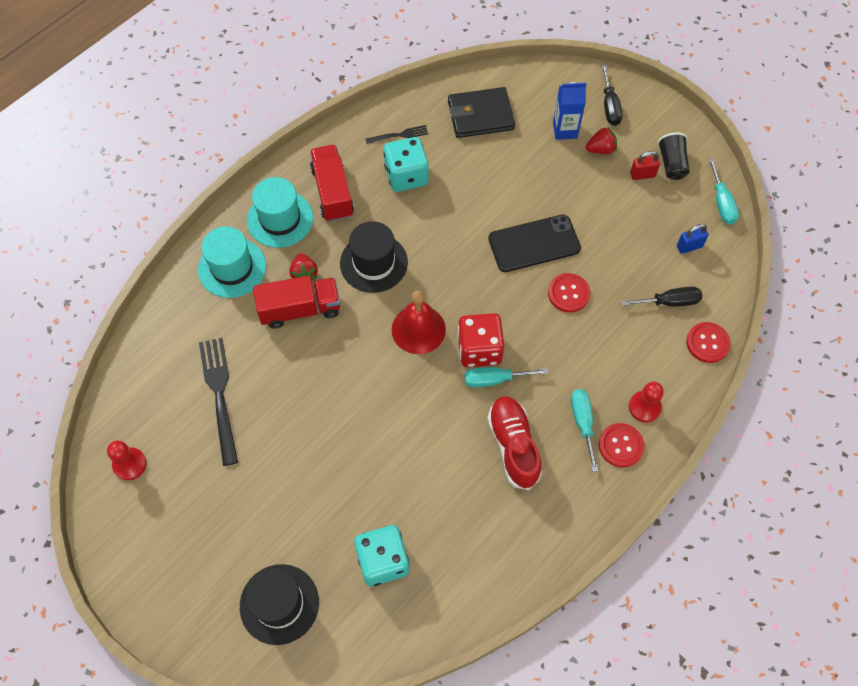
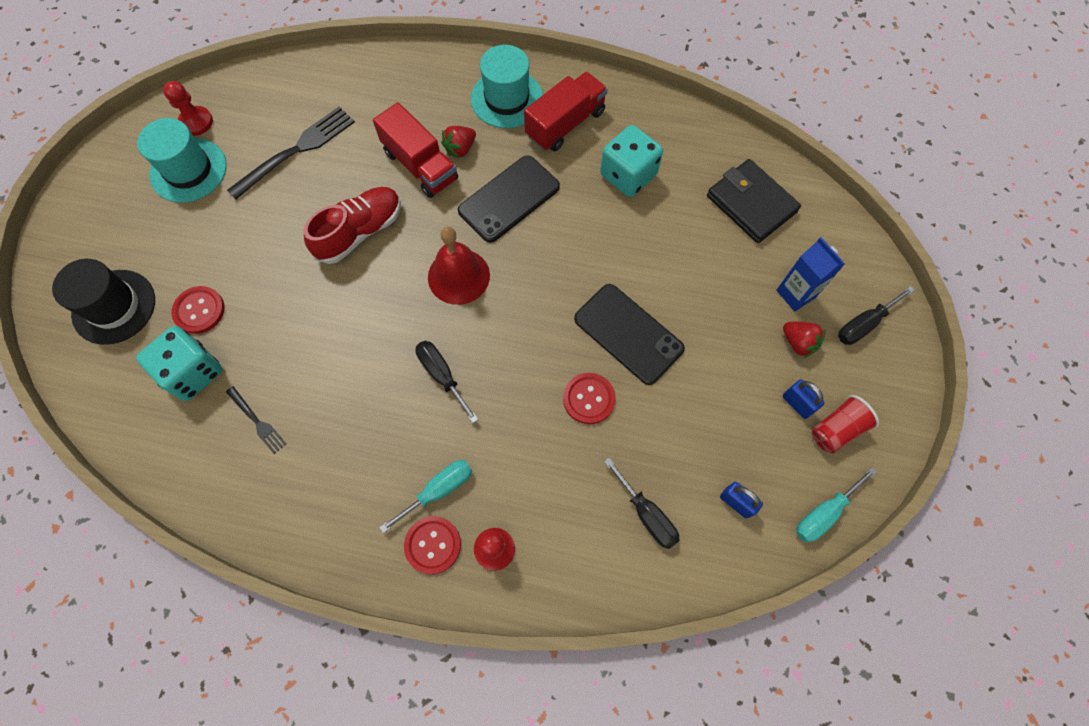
camera: 60 degrees right, 5 degrees up
(232, 268) = (431, 90): turquoise hat -> turquoise hat (188, 170)
(374, 263) = (509, 199): black hat -> black phone
(399, 135) = (672, 145): black fork -> black fork (257, 421)
(479, 349) = (468, 344): red dice -> none
(494, 379) = (442, 375): turquoise screwdriver -> black screwdriver
(513, 446) = (375, 432): red shoe -> red shoe (360, 232)
(642, 175) = (797, 404): red padlock -> blue padlock
(672, 164) = (836, 429): black cup -> red cup
(707, 343) = (619, 584): red button -> red button (199, 310)

